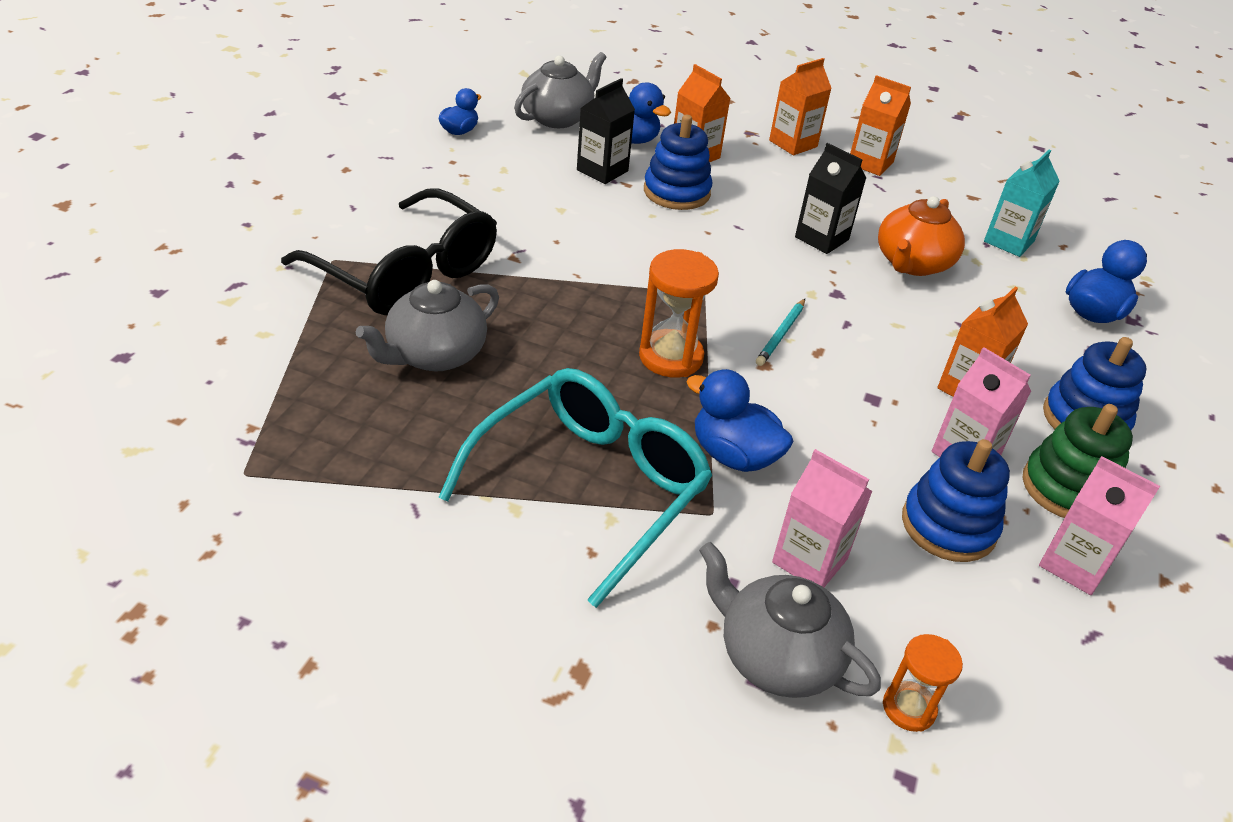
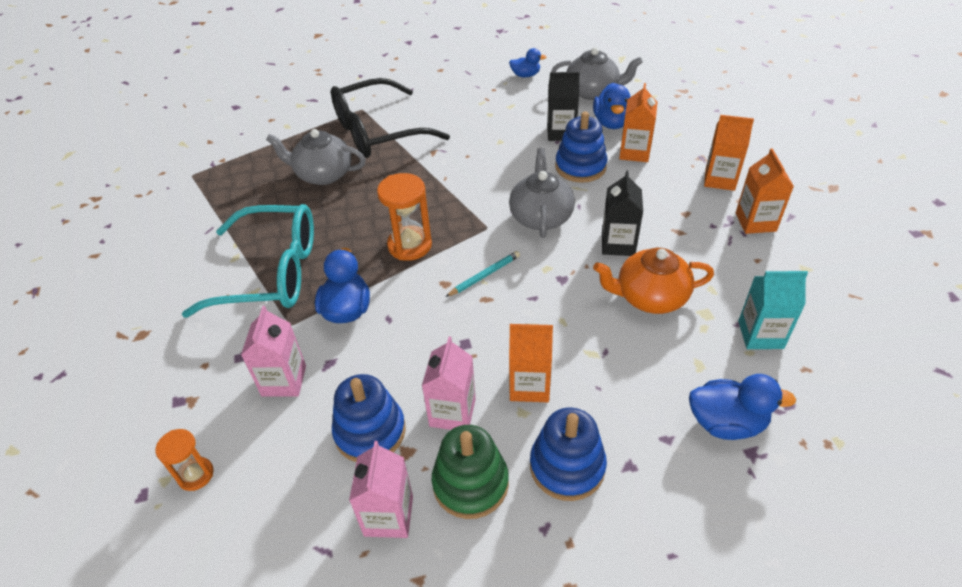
camera: 60 degrees right, 5 degrees up
(407, 273) = (377, 132): black glasses -> black glasses turned 60 degrees clockwise
(776, 657) = (198, 400): grey teapot -> grey teapot (541, 216)
(781, 334) = (484, 275): turquoise pencil -> turquoise pencil turned 150 degrees clockwise

